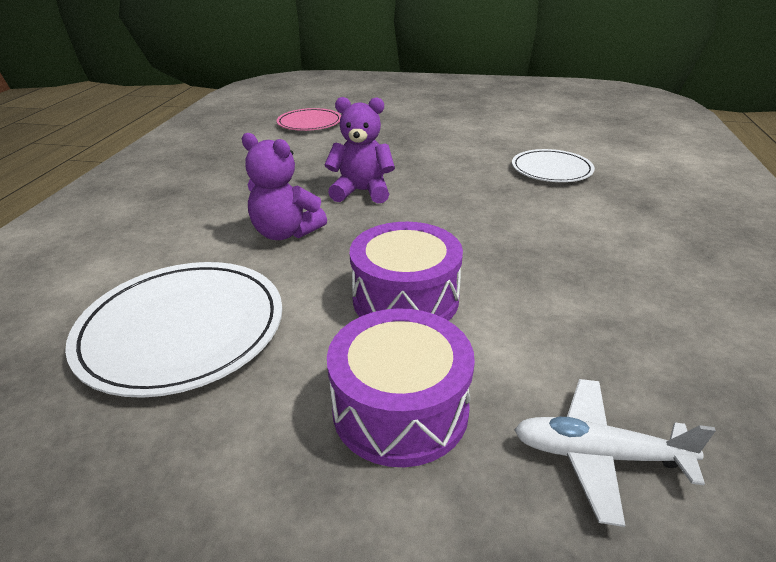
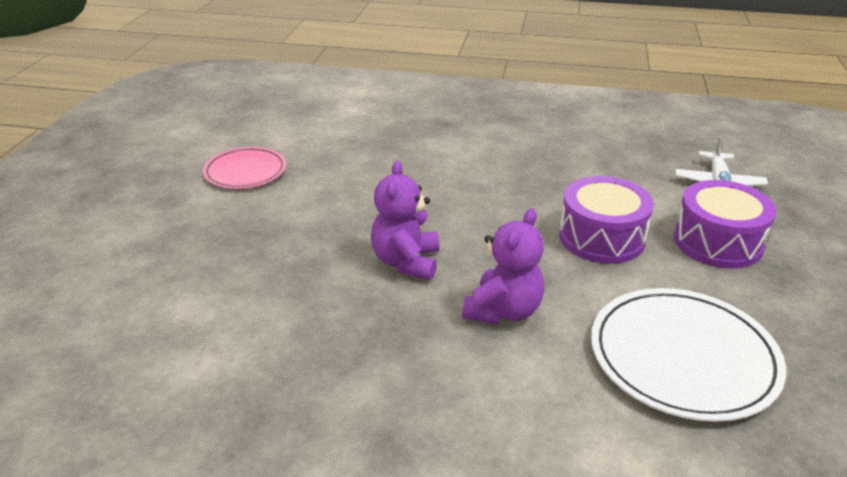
camera: 90 degrees left, 0 degrees up
(309, 123) = (142, 319): pink plate -> pink plate (245, 171)
(551, 169) = (368, 151): white plate -> none

